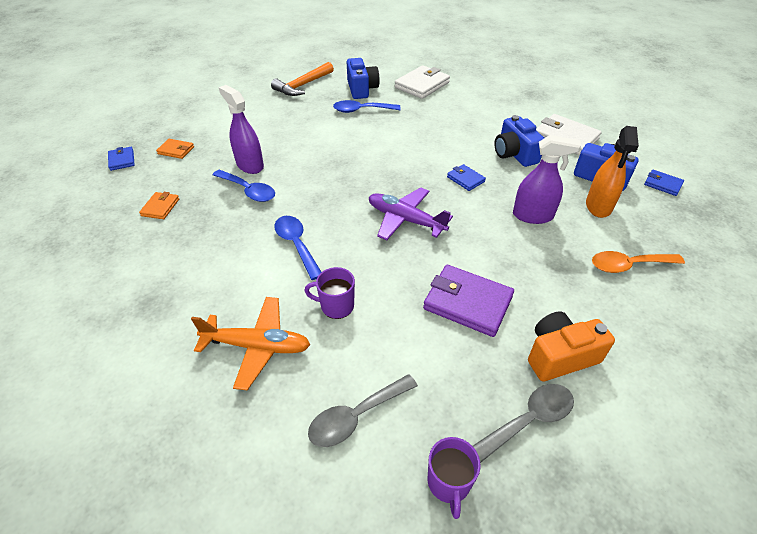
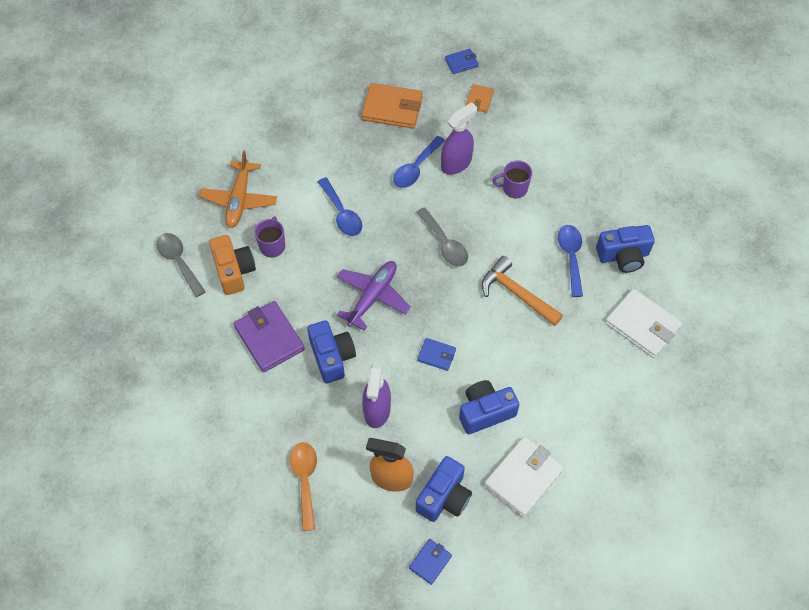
camera: 90 degrees right, 15 degrees up
(160, 207) = (392, 108): orange wallet -> orange wallet, size x1.89
(297, 245) = (341, 213): blue spoon -> blue spoon turned 90 degrees clockwise
(302, 85) = (625, 193): orange hammer -> orange hammer (517, 294)
(449, 483) = (129, 312): purple mug -> purple mug (514, 188)
(465, 179) = (436, 355): blue wallet -> blue wallet turned 60 degrees clockwise
(467, 303) = (269, 338): purple wallet -> purple wallet turned 60 degrees counterclockwise
(481, 248) = (332, 357): none -> blue camera
(528, 420) = (164, 365): grey spoon -> grey spoon (444, 243)
(560, 356) = (212, 397): orange camera -> orange camera (234, 271)

